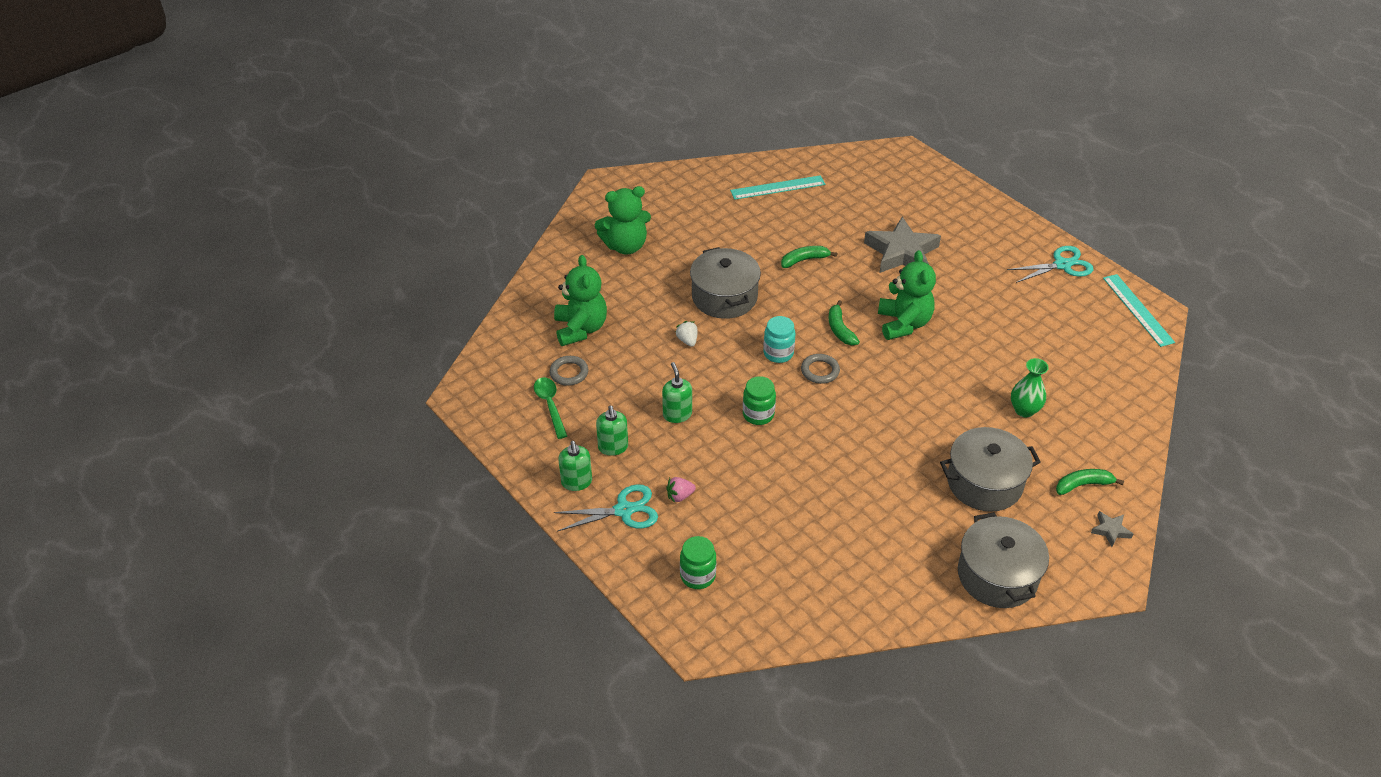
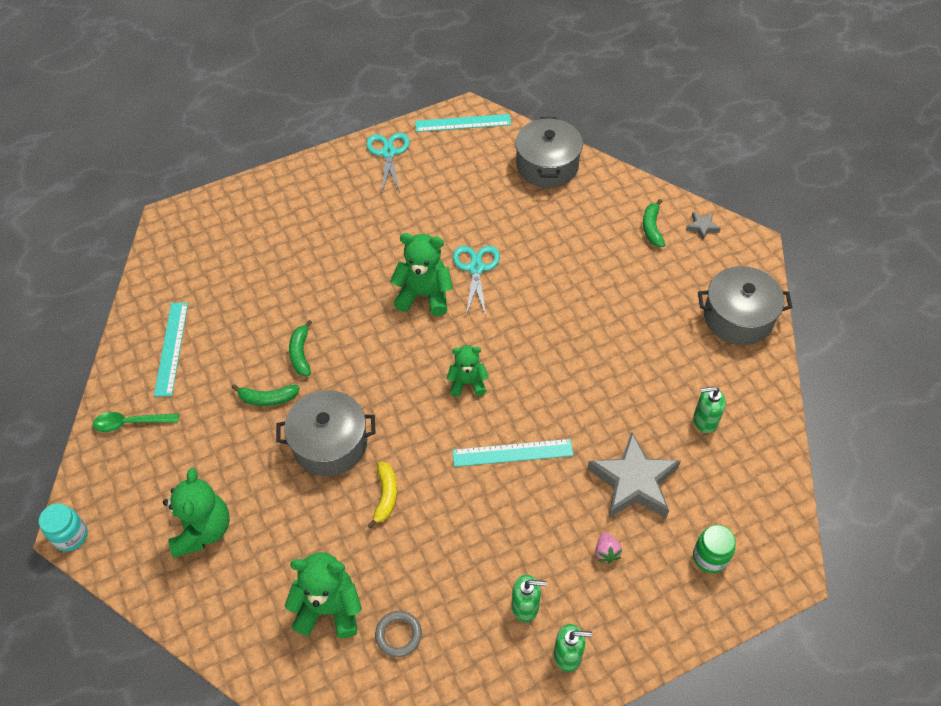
camera: 75 degrees left, 10 degrees up
(550, 405) = (445, 666): green spoon -> green spoon (130, 423)
(624, 510) = (615, 611): turquoise scissors -> turquoise scissors (476, 268)
(677, 414) = (493, 530): green soap dispenser -> green soap dispenser (705, 420)
(687, 340) = (385, 496): white strawberry -> yellow banana
(758, 414) = (512, 453): green jar -> turquoise ruler
(778, 353) = (432, 413): turquoise jar -> turquoise jar (71, 536)
(820, 371) = (467, 383): grey ring -> green teddy bear
(840, 329) = (415, 350): green banana -> green banana (267, 398)
(902, 252) = (323, 267): grey star -> grey star (633, 482)
(984, 483) = (637, 294): grey pot -> grey pot (547, 165)
(1024, 410) = (559, 239): green vase -> none

